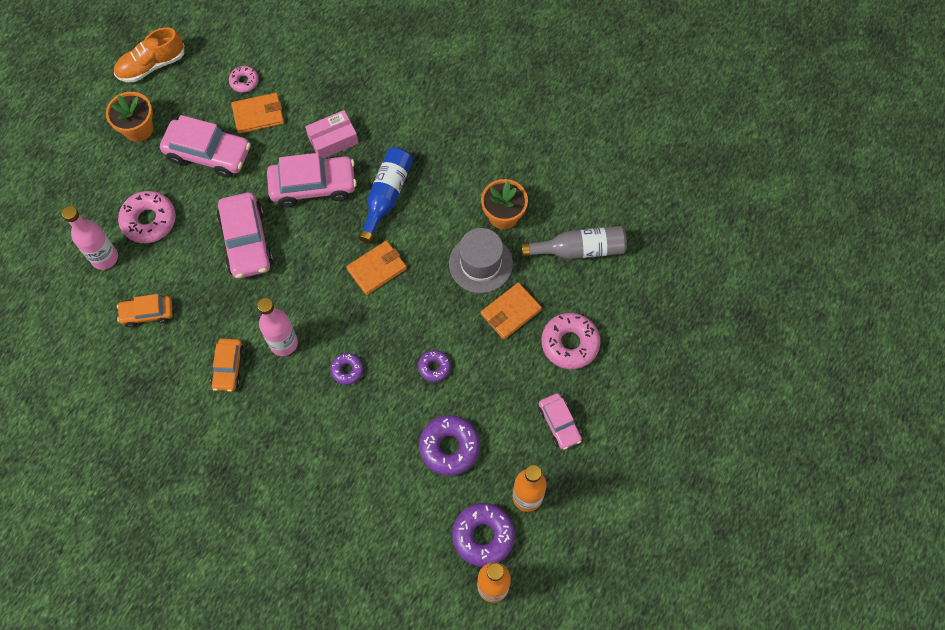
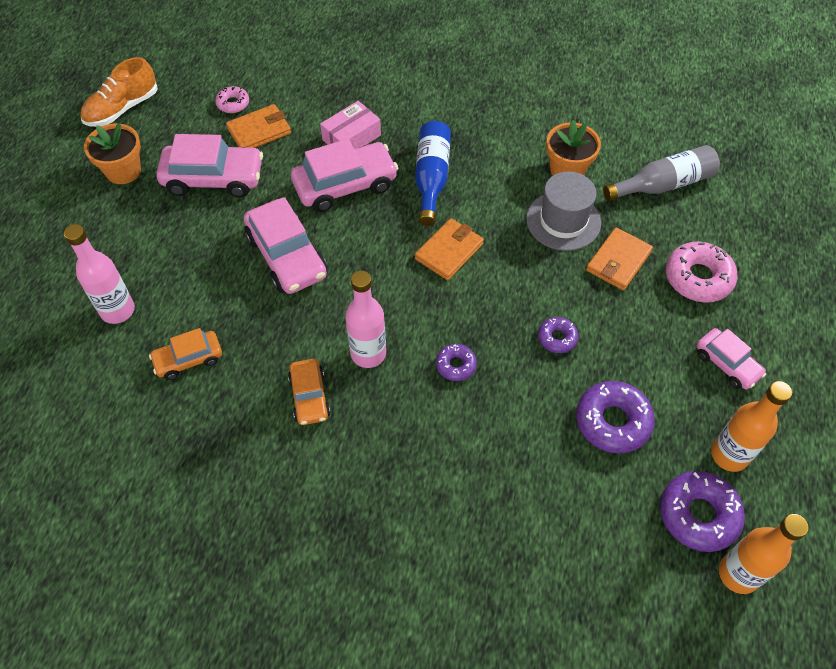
camera: 15 degrees left, 10 degrees down
(149, 220) = (162, 260): pink donut -> none

